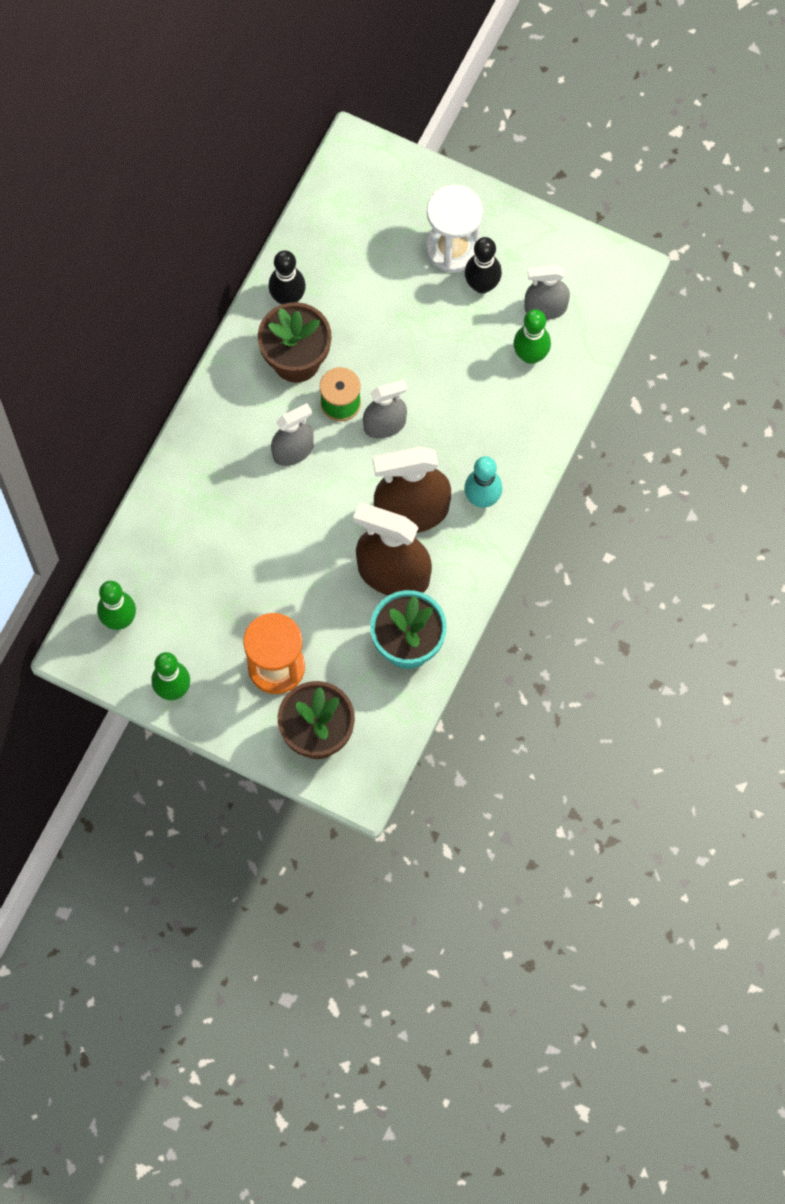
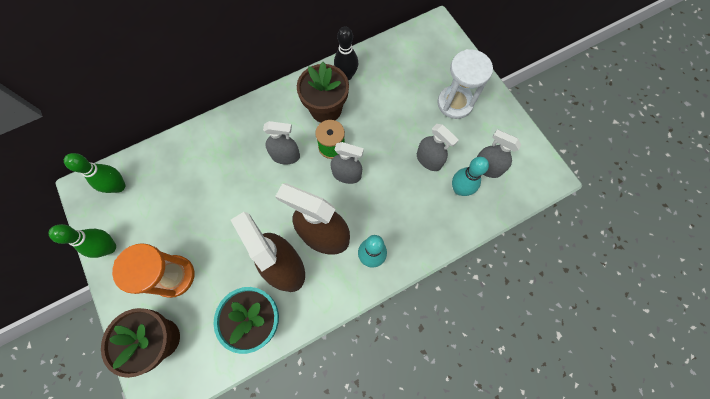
camera: 35 degrees right, 0 degrees up
(470, 343) = (429, 160): none -> grey spray bottle
(482, 285) = (458, 132): black bowling pin -> none
(530, 355) = (460, 189): green bowling pin -> turquoise bowling pin

